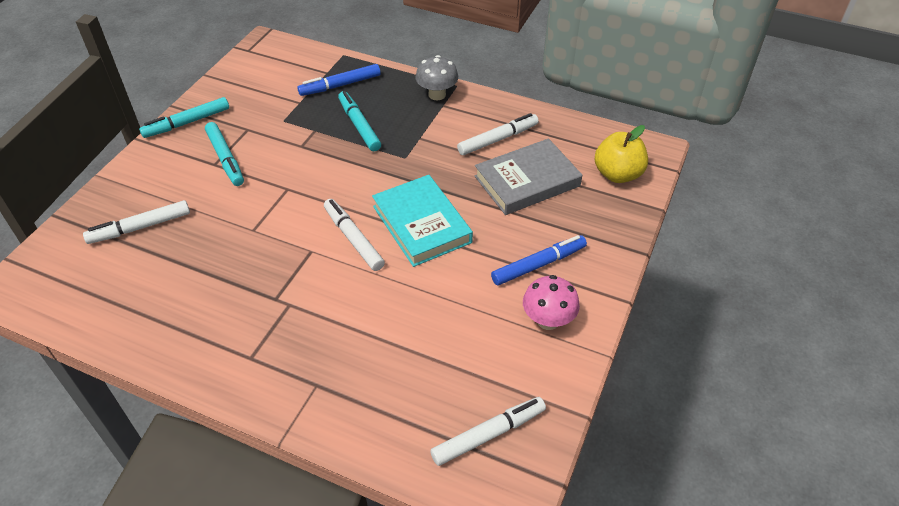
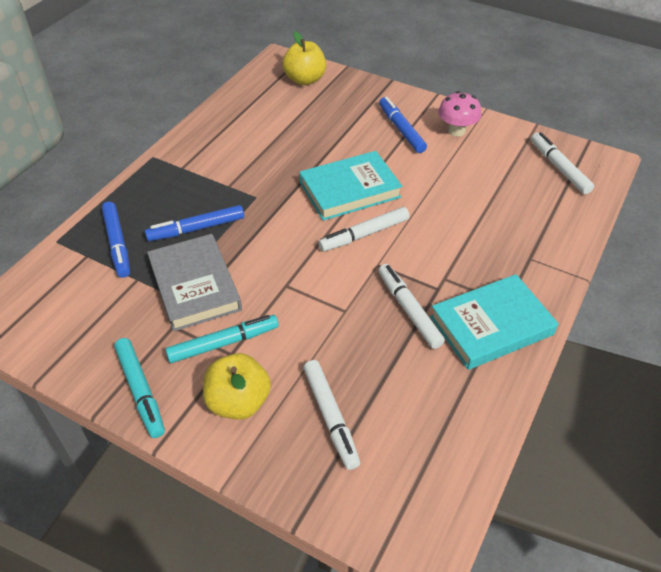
camera: 85 degrees left, 0 degrees up
(166, 174) = (238, 402): none -> yellow apple
(221, 342) = (491, 325): none -> turquoise book
(359, 126) = (196, 229): turquoise marker -> blue marker
(437, 94) = (163, 170): grey mushroom -> none
(498, 139) = (245, 137): white marker -> white marker (409, 310)
(527, 181) = (304, 126): grey book -> grey book (195, 286)

